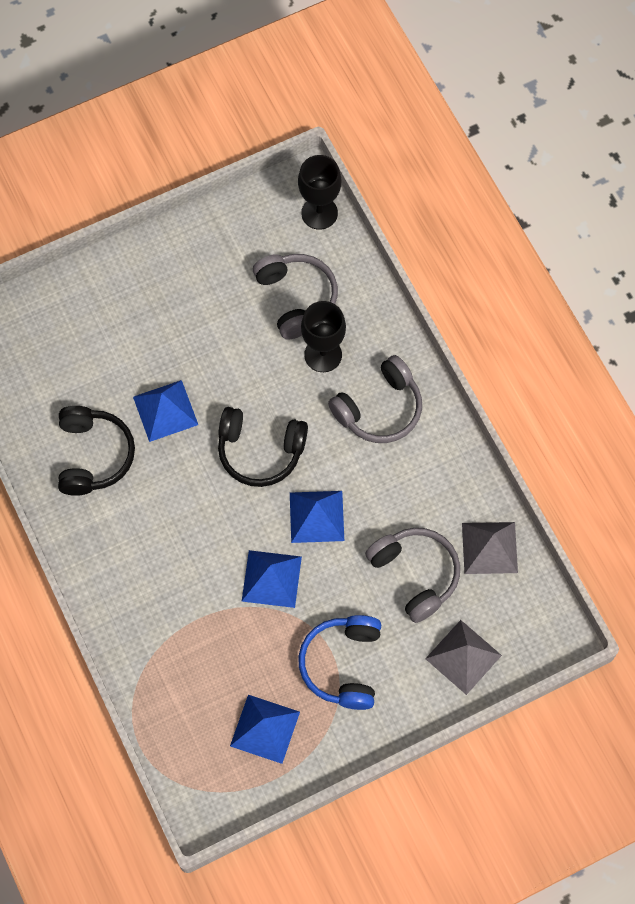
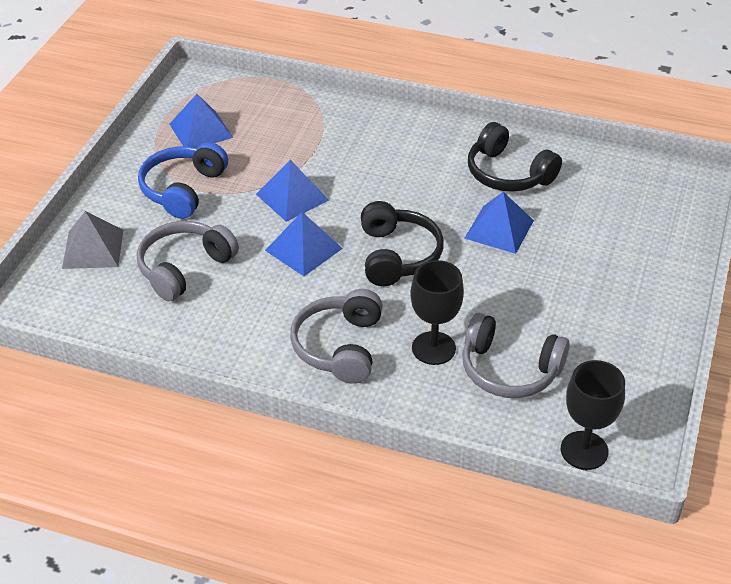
camera: 135 degrees right, 25 degrees down
(260, 451) = (397, 255): black headphones -> black headphones turned 120 degrees clockwise
(343, 664) = (183, 189): blue headphones -> blue headphones turned 120 degrees counterclockwise
(415, 574) = (184, 268): grey headphones -> grey headphones turned 120 degrees clockwise
(489, 548) = (139, 323): grey pyramid -> none

